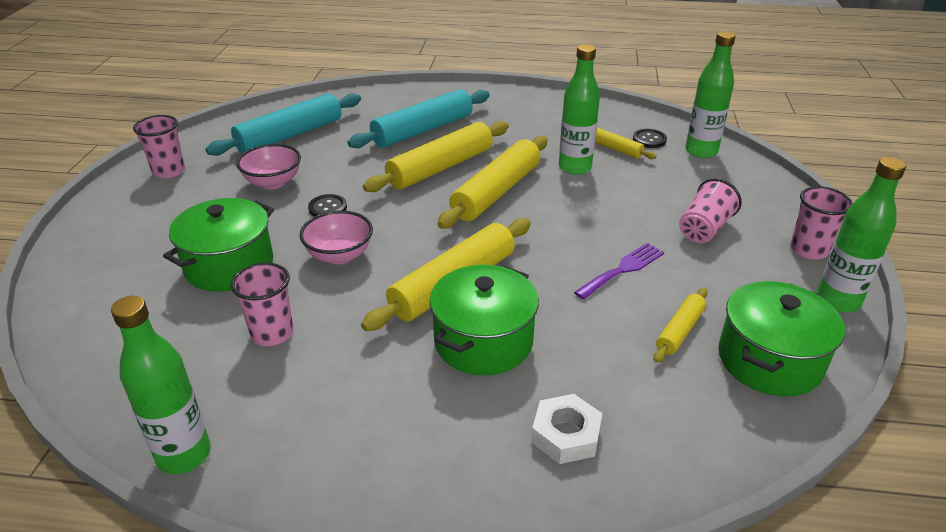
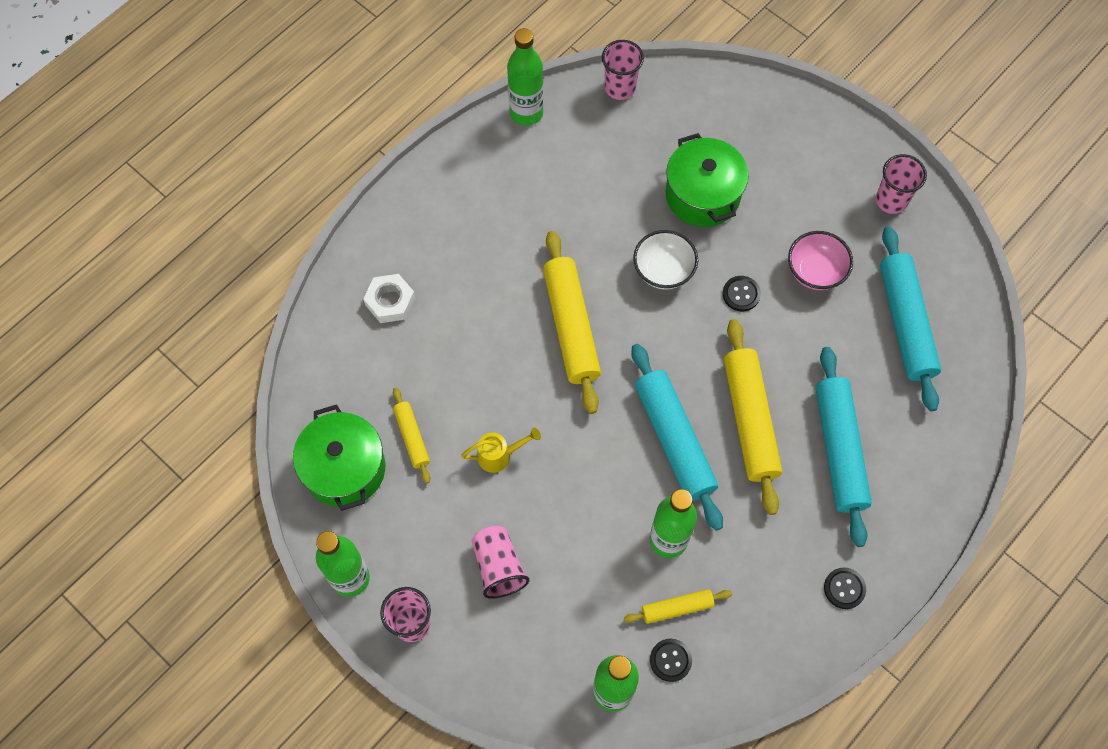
camera: 125 degrees right, 30 degrees up
(272, 333) = (601, 192): pink cup -> pink cup (620, 87)
(339, 255) = (663, 271): pink bowl -> white bowl
(483, 341) = (498, 308): green pot -> none
(496, 192) = (674, 440): yellow rolling pin -> turquoise rolling pin
(517, 103) = (844, 588): none -> black button
(622, 269) = (499, 455): purple fork -> yellow watering can

